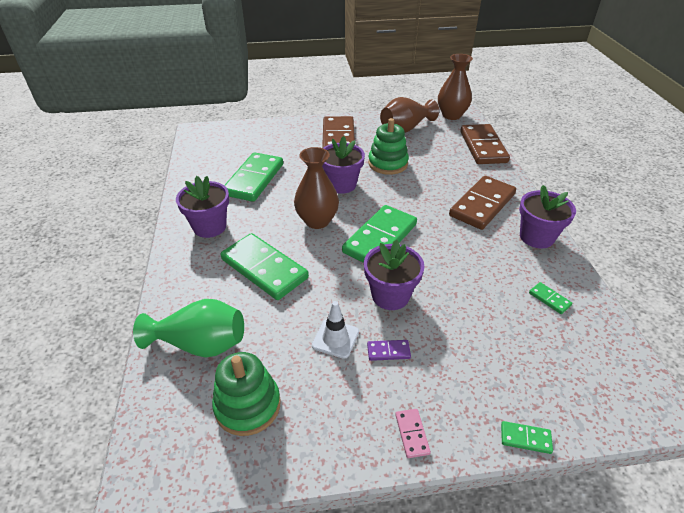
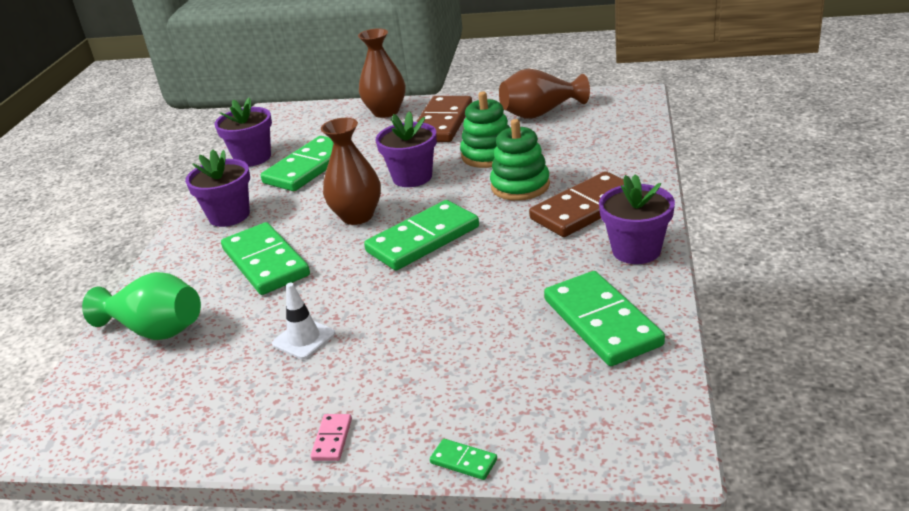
camera: 20 degrees right, 10 degrees down
(247, 405) = (172, 391): green stacking toy -> green stacking toy (520, 186)
(388, 351) = (357, 357): purple domino -> none
(390, 295) = (396, 301): purple flower pot -> purple flower pot (253, 158)
(451, 115) = (618, 97): brown vase -> brown vase (386, 112)
(483, 147) = (636, 138): brown domino -> none
(549, 299) = (601, 322): green domino -> green domino, size x2.43

